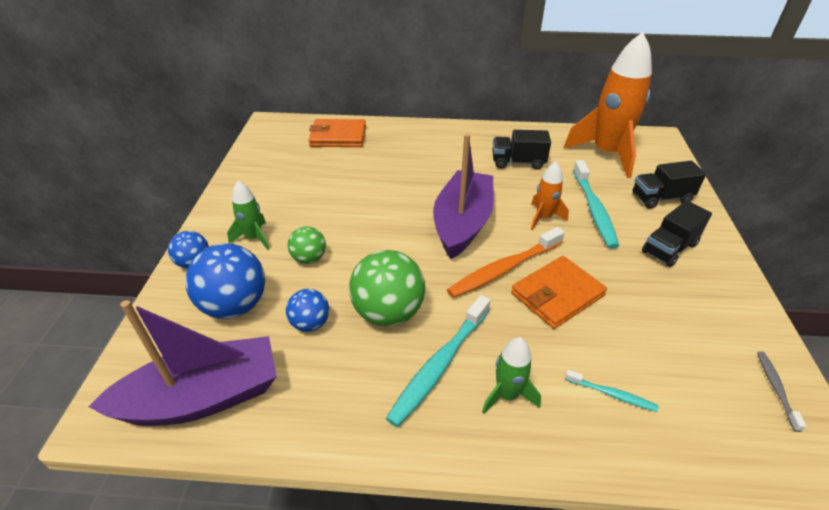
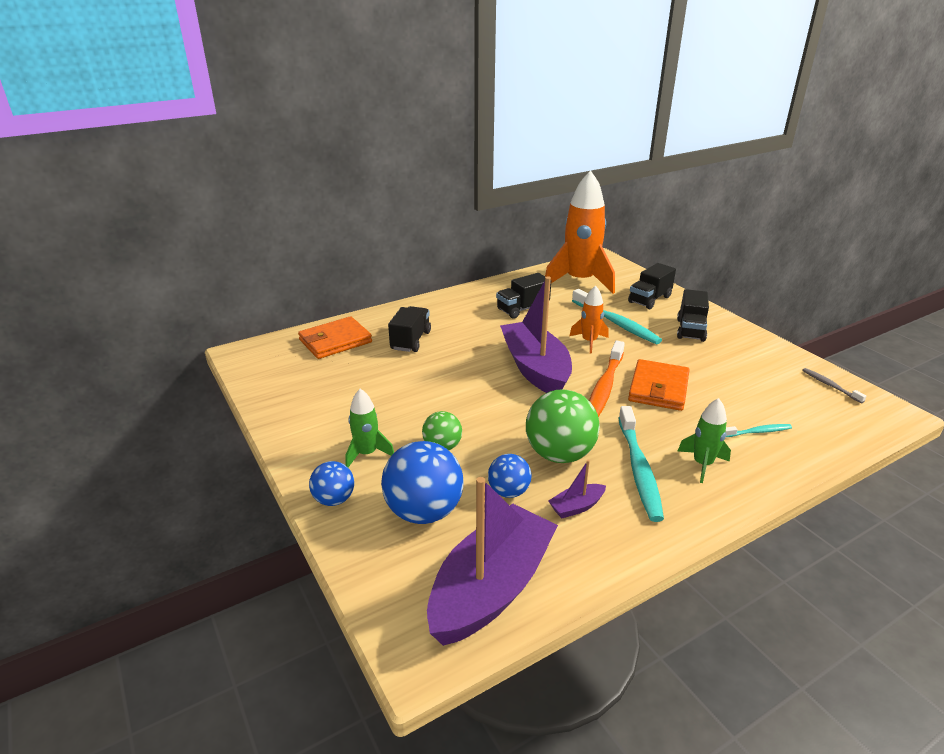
camera: 35 degrees left, 10 degrees down
(345, 368) = (576, 507): none -> purple boat
(391, 157) = (411, 340): none -> black truck

